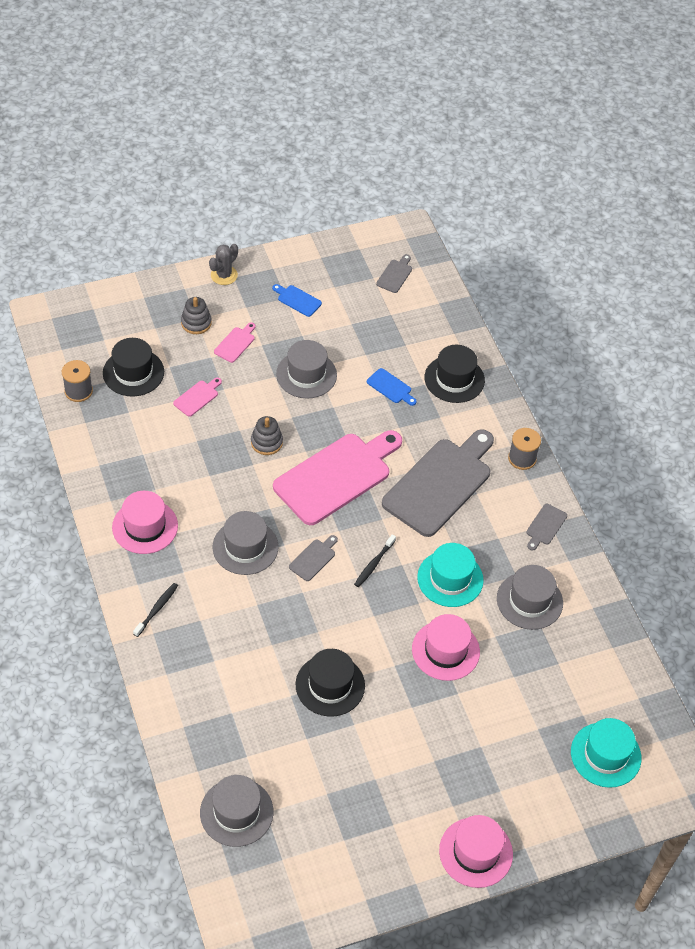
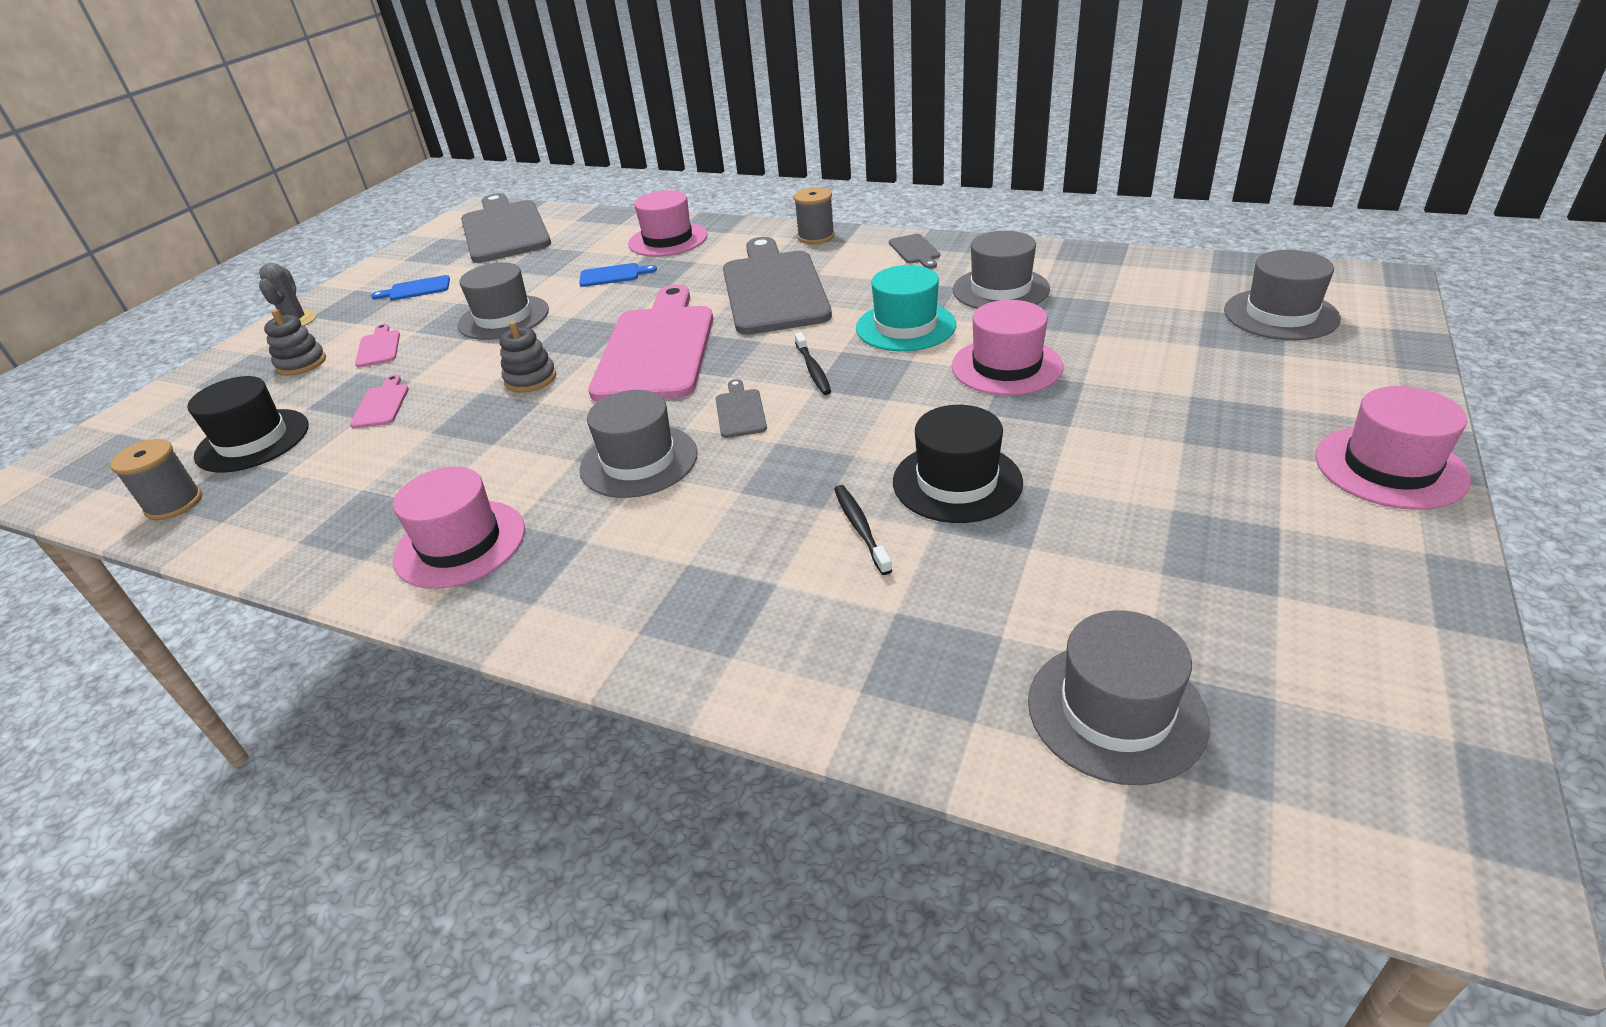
camera: 40 degrees left, 15 degrees down
(157, 609) = (604, 604): black toothbrush -> black toothbrush (860, 528)
(395, 275) = (504, 230): grey cutting board -> grey cutting board, size x2.49
(454, 379) = (668, 240): black hat -> pink hat
(605, 755) = (1280, 315): turquoise hat -> grey hat

